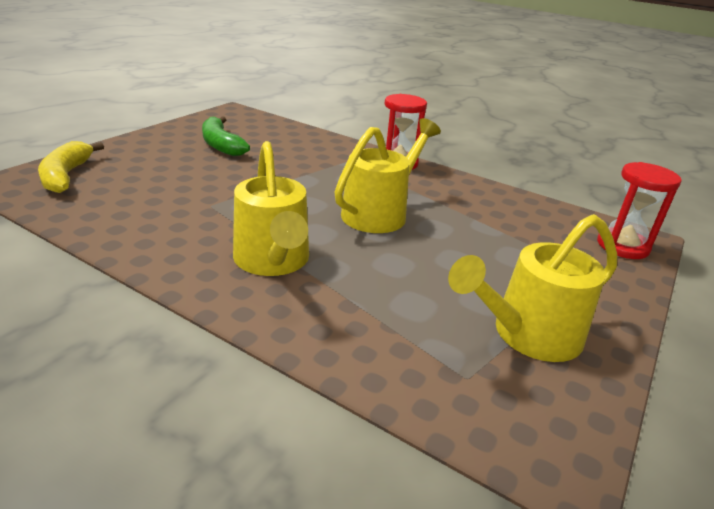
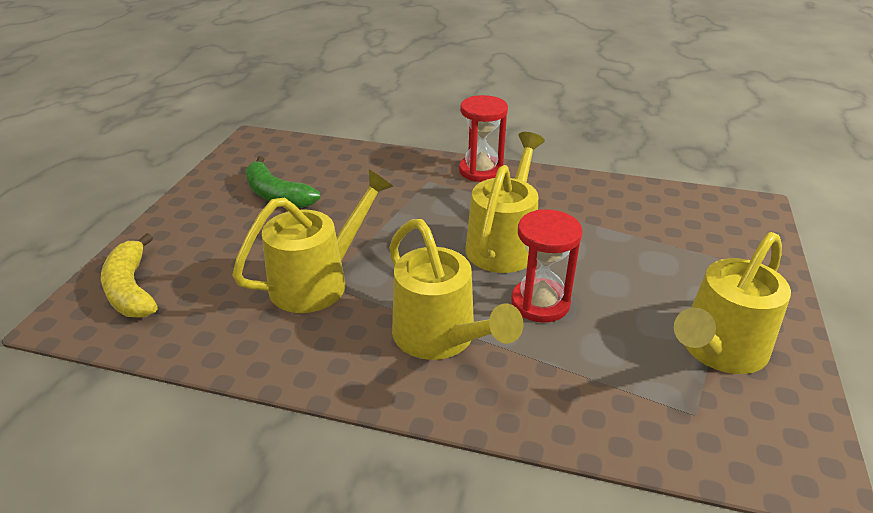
camera: 15 degrees left, 5 degrees up
(207, 202) = (319, 281): none -> yellow watering can
(622, 246) = (742, 221): red hourglass -> red hourglass (540, 303)

